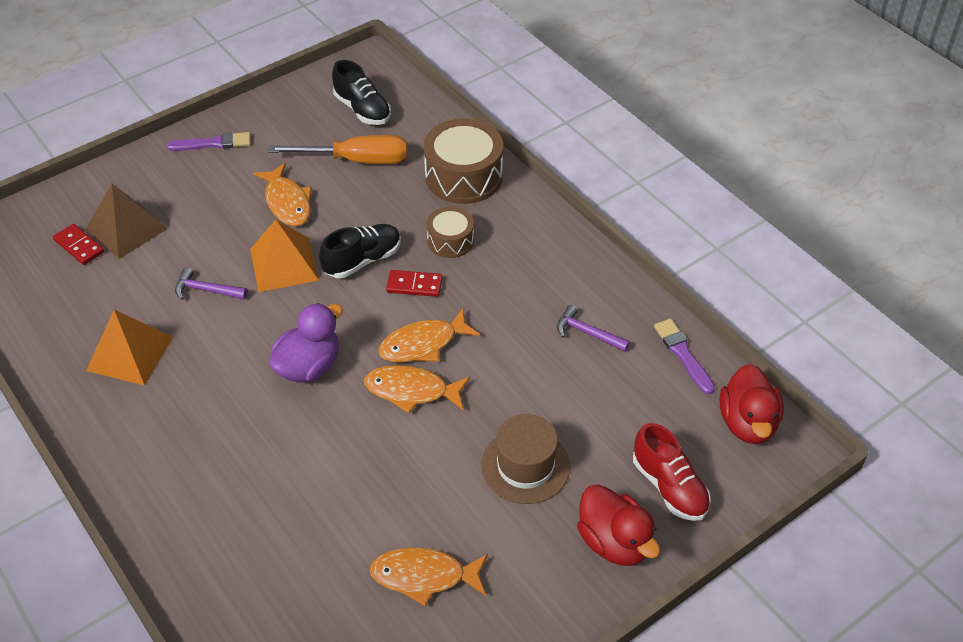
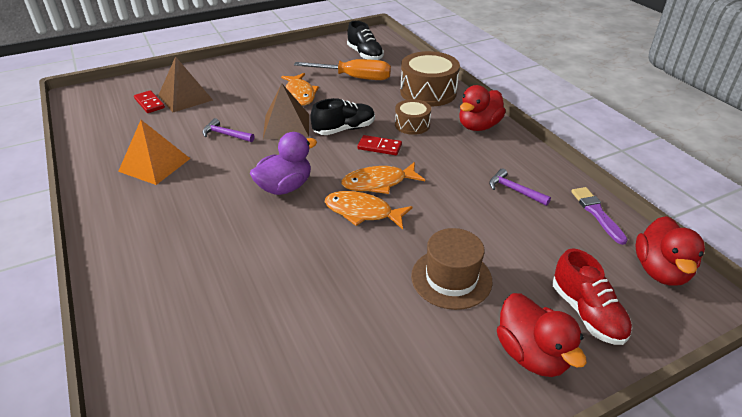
camera: 10 degrees right, 10 degrees down
(213, 143) = (260, 62): purple brush -> none
(284, 264) = (286, 126): orange pyramid -> brown pyramid
(424, 576) = (341, 358): orange fish -> none
(537, 232) = (478, 126): none -> red duck

